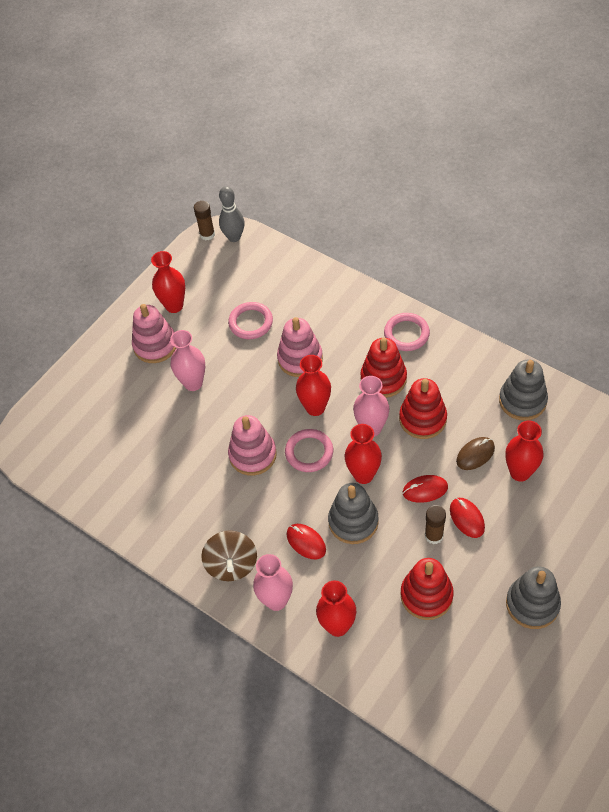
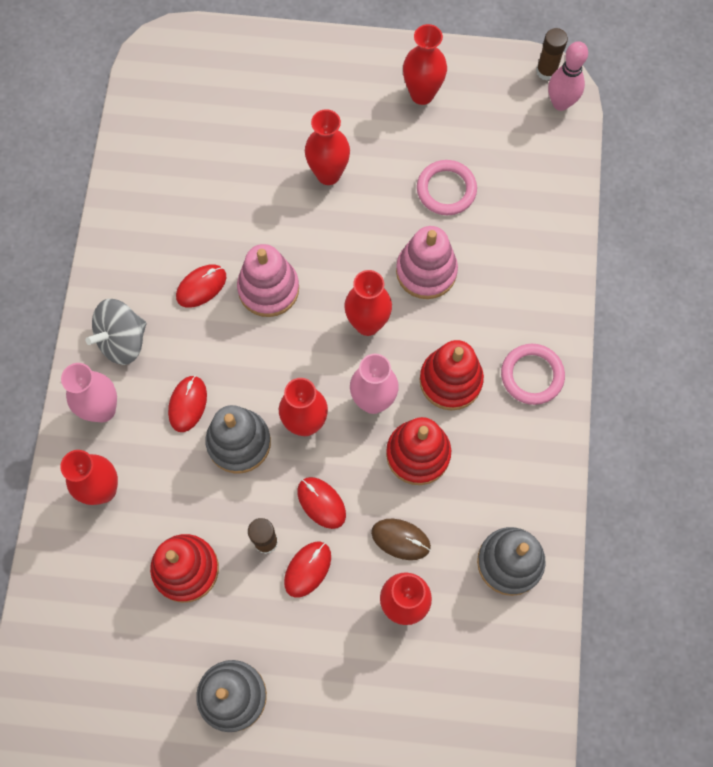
camera: 55 degrees right, 15 degrees up
(155, 345) = (356, 105): pink stacking toy -> none
(193, 383) = (328, 174): pink vase -> red vase
(224, 496) = (201, 287): none -> red mouse
(232, 564) = (122, 340): brown spinning top -> grey spinning top
(234, 237) = (560, 103): grey bowling pin -> pink bowling pin
(309, 452) = (304, 348): pink ring -> none

